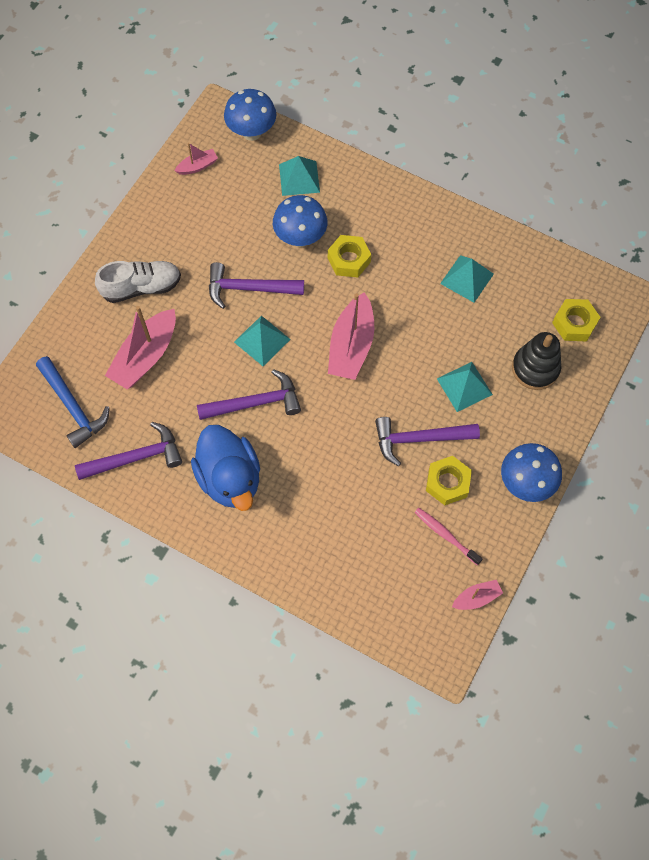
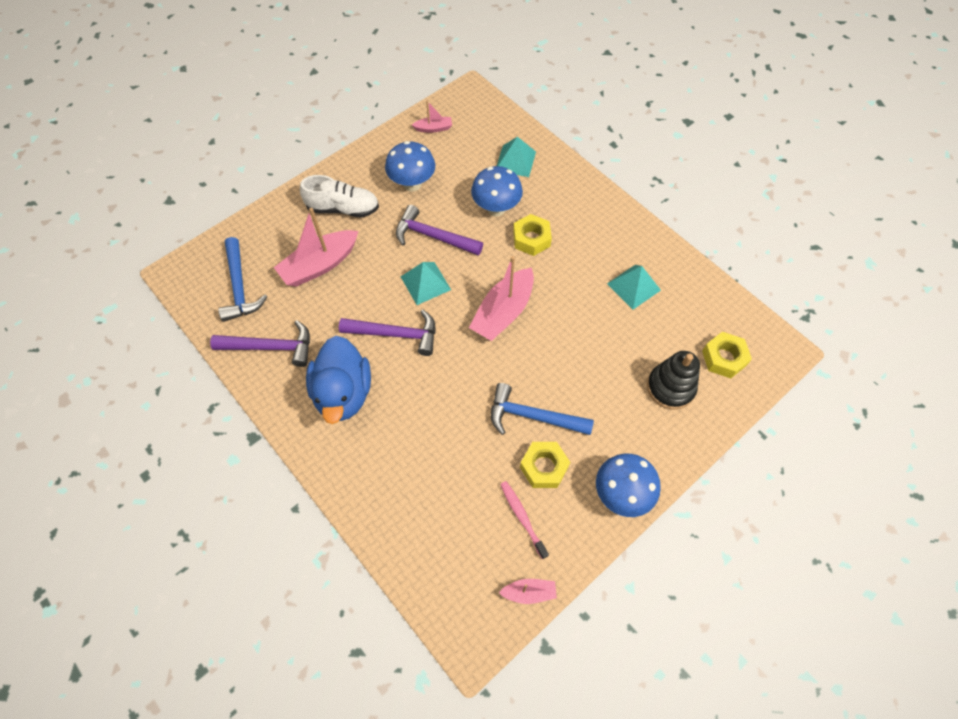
camera: 20 degrees right, 5 degrees down
(251, 132) = (490, 115): blue mushroom -> blue mushroom (412, 184)
(419, 439) = (532, 416): purple hammer -> blue hammer
(464, 386) = (595, 382): turquoise pyramid -> none

